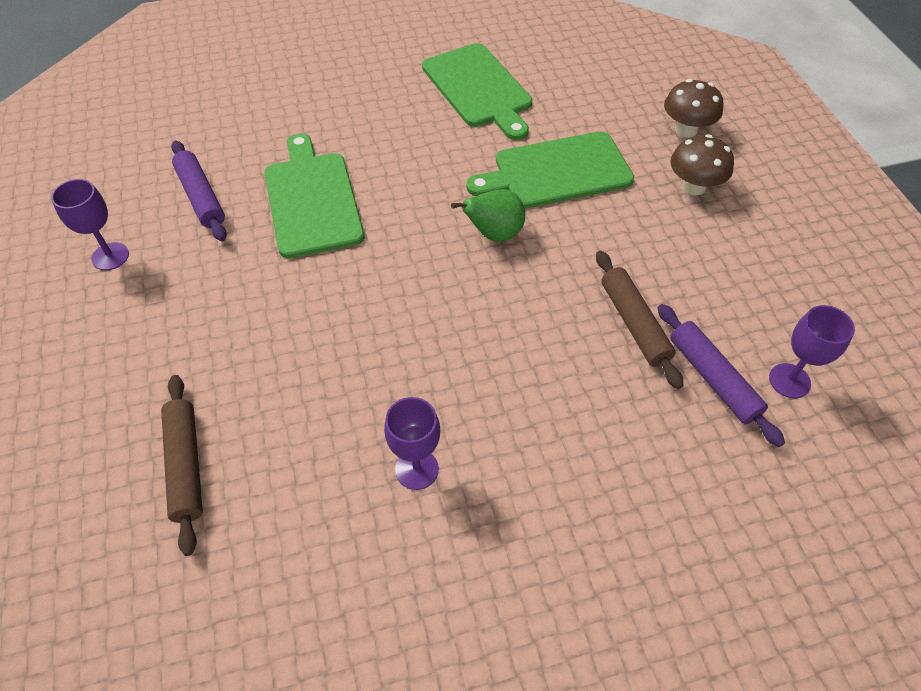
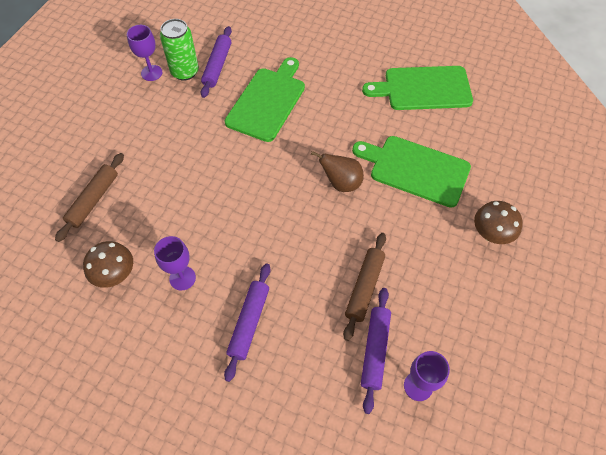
camera: 40 degrees right, 5 degrees up
(160, 228) = (185, 72): none -> green can
(479, 88) = (423, 89): green cutting board -> green cutting board turned 75 degrees clockwise
(494, 234) = (341, 183): green pear -> brown pear
(553, 456) = (249, 323): none -> purple rolling pin
(686, 130) = (528, 195): brown mushroom -> brown mushroom (115, 274)

